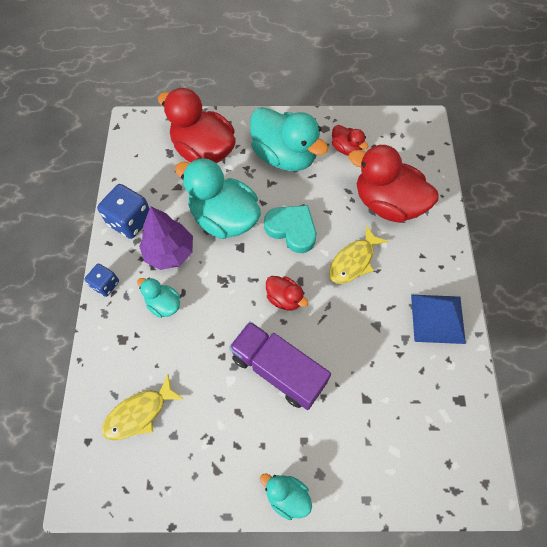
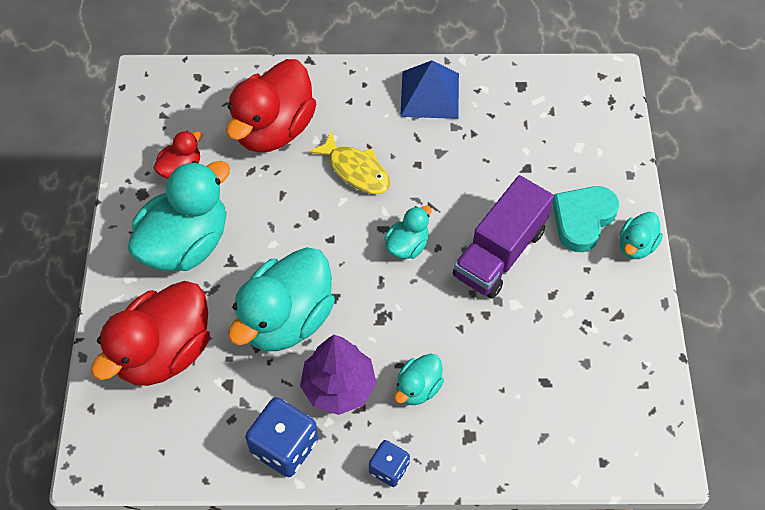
camera: 90 degrees left, 5 degrees down
(139, 413) = (563, 404): yellow fish -> none
(284, 298) = (407, 245): red duck -> turquoise duck
(292, 230) = (308, 236): turquoise heart -> turquoise heart (582, 220)

